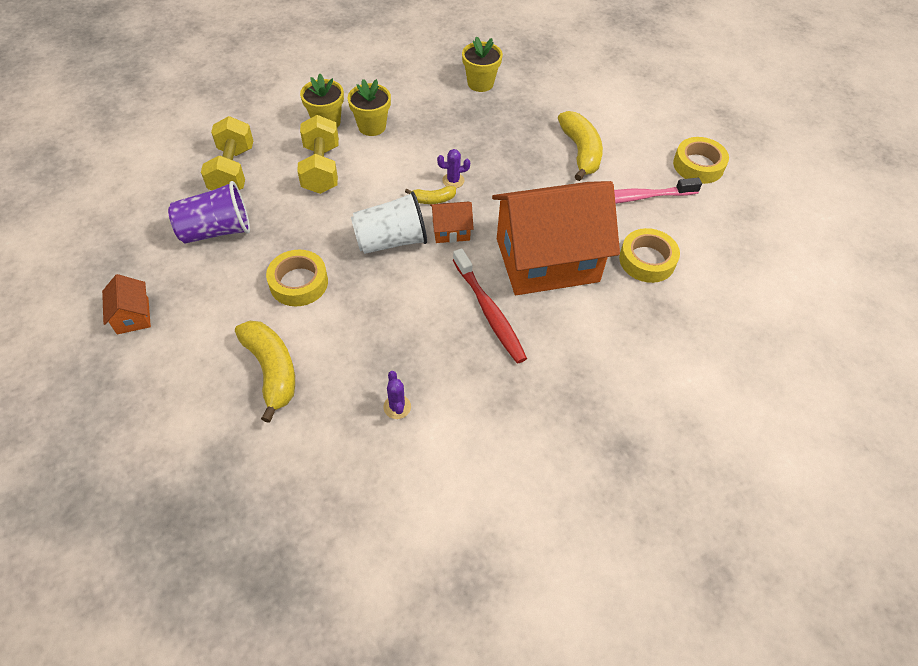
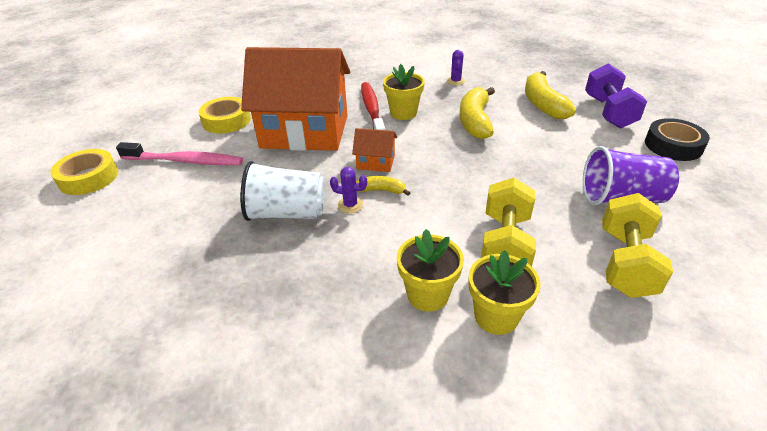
camera: 160 degrees left, 15 degrees down
(133, 316) = (673, 145): orange house -> black tape
(187, 369) = (608, 112): none -> purple dumbbell
(299, 283) = (526, 146): yellow tape -> none
(391, 241) = (436, 163): white cup -> white cup (287, 213)
(480, 83) = (226, 343): yellow flower pot -> yellow flower pot (403, 113)
(580, 152) = (187, 211): yellow banana -> yellow banana (475, 121)

